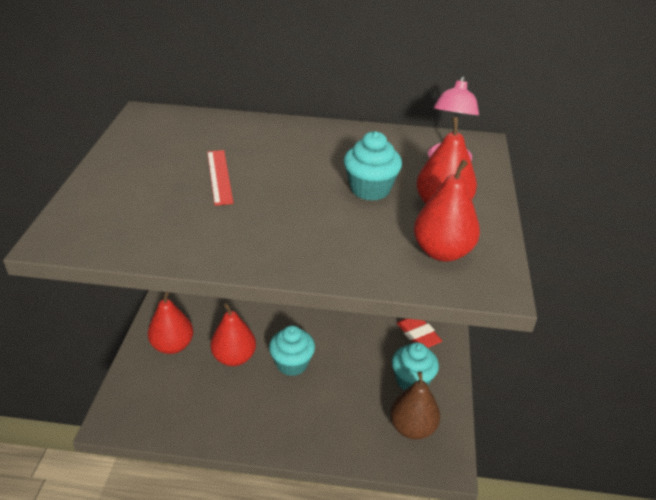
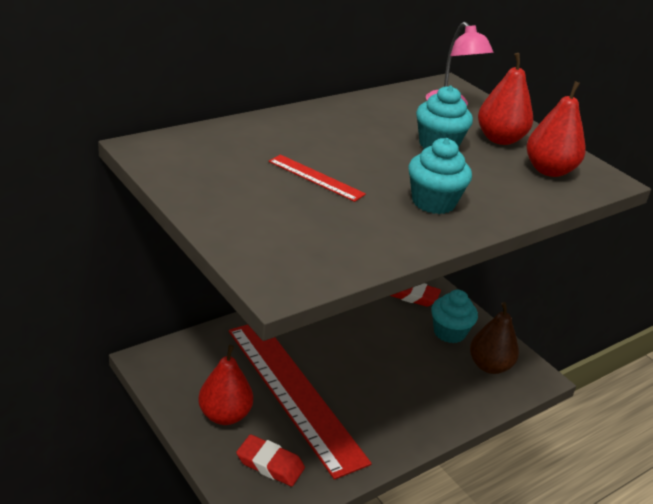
camera: 45 degrees left, 5 degrees down
(158, 395) = (270, 464): none -> red eraser
(234, 357) = (294, 393): red pear -> red ruler
(292, 364) = (348, 370): turquoise cupcake -> turquoise cupcake (433, 202)

